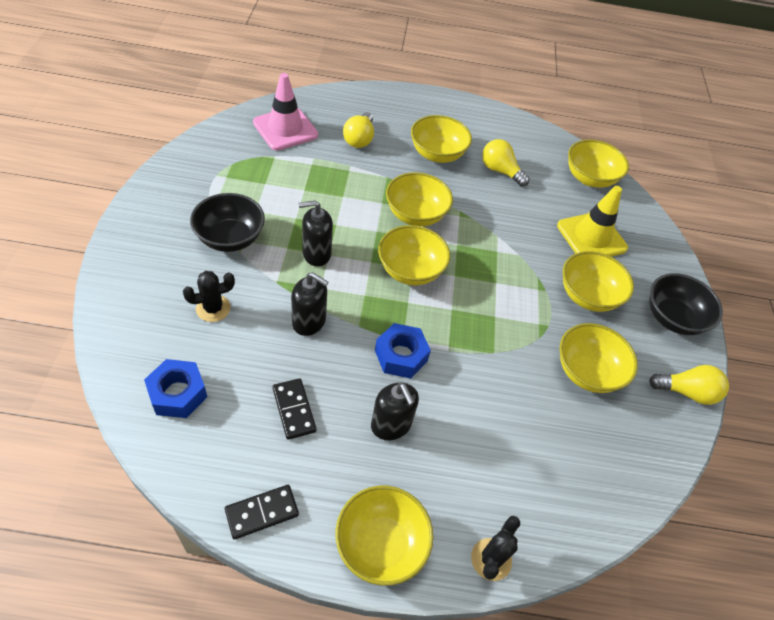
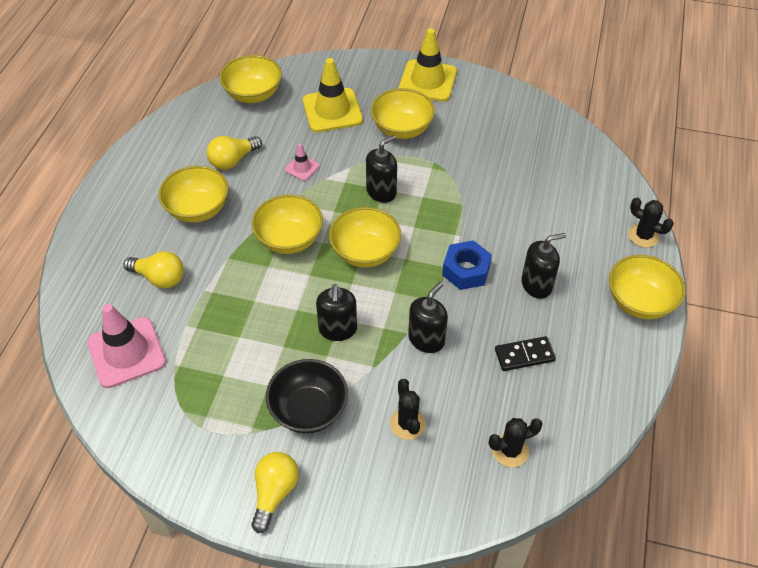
camera: 75 degrees left, 0 degrees up
(178, 393) = (510, 451): blue nut -> black cactus
(262, 512) = (621, 381): black domino -> none
(492, 280) = (381, 192): none -> black soap dispenser
(506, 218) = (302, 168): none -> pink traffic cone
(587, 372) = (481, 147): yellow bowl -> none
(672, 318) = (427, 81): black bowl -> yellow traffic cone
(686, 392) = (499, 92): yellow light bulb -> yellow light bulb (274, 493)

